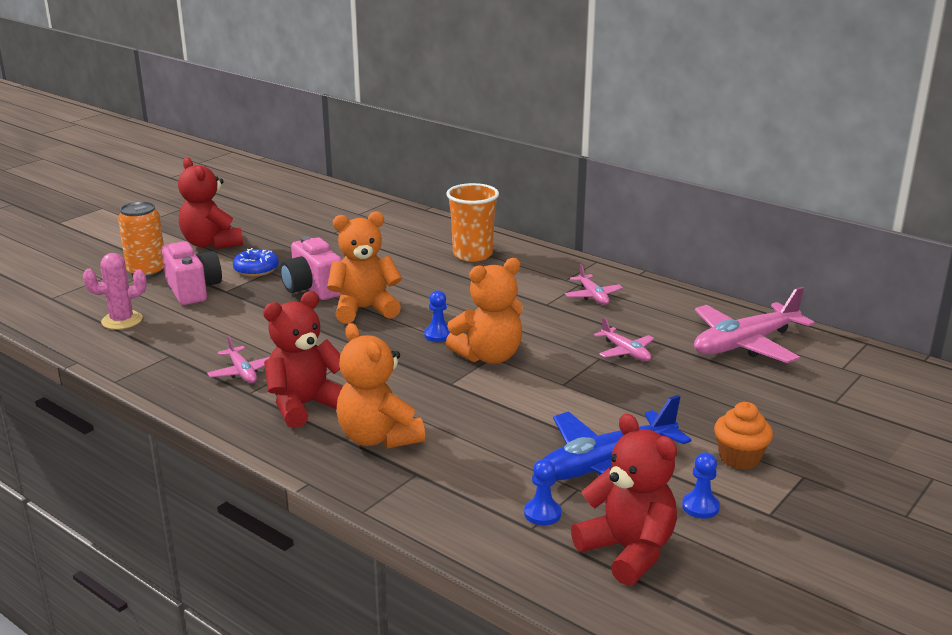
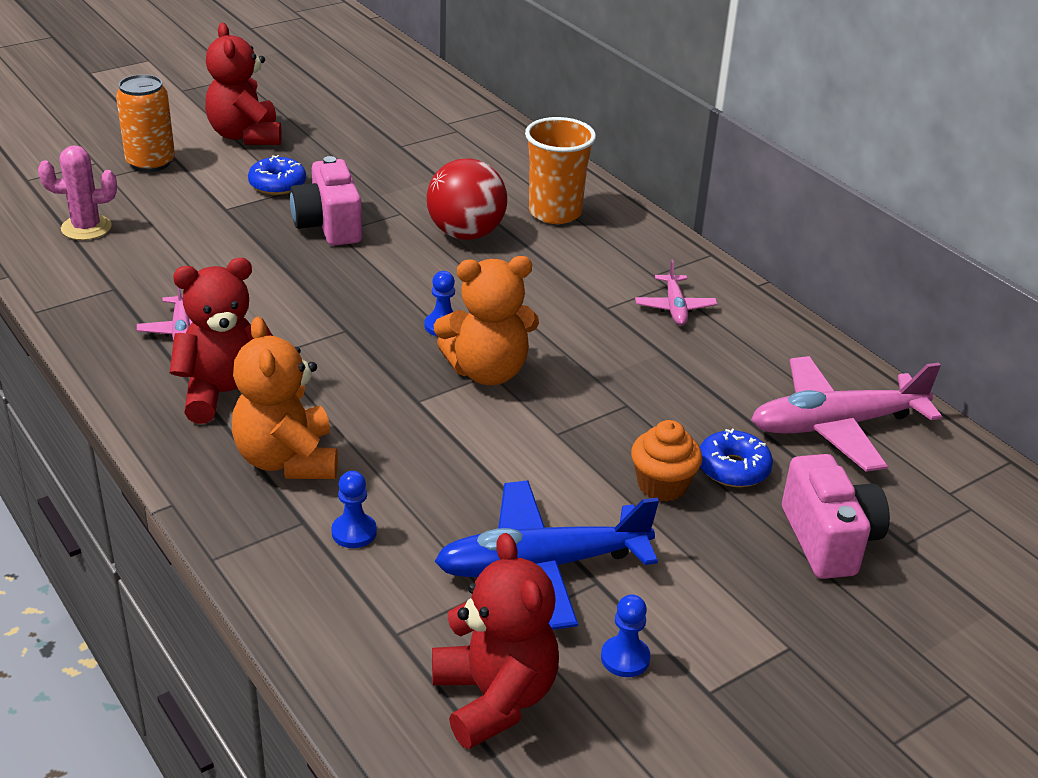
camera: 15 degrees right, 10 degrees up
(193, 290) = (188, 200): pink camera -> pink camera (828, 540)
(364, 309) = (374, 269): orange teddy bear -> none
(417, 277) = (466, 234): none -> red ball
(542, 513) = (421, 617): blue pawn -> blue pawn (354, 532)
(625, 352) = (667, 402): pink plane -> none
(695, 381) = (733, 468): none -> blue donut
(739, 458) = (720, 599): orange cupcake -> orange cupcake (662, 485)

